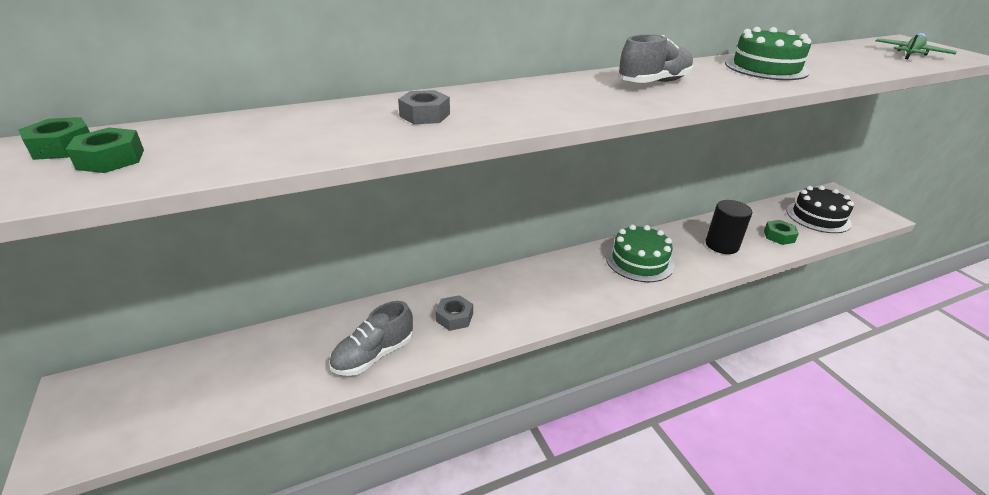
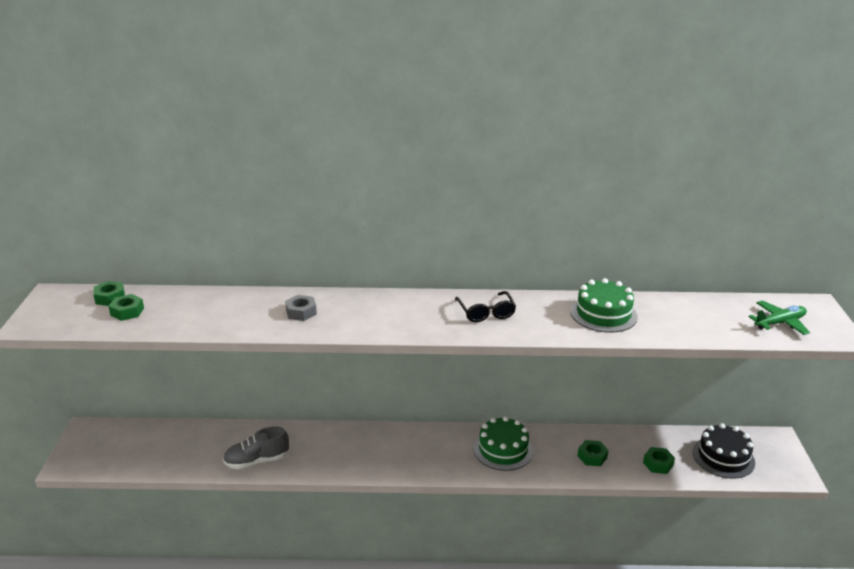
camera: 25 degrees right, 5 degrees down
(454, 317) = (325, 451): grey nut -> none
(653, 83) = (486, 313): grey shoe -> black glasses
(721, 245) = (592, 457): black cylinder -> green nut

